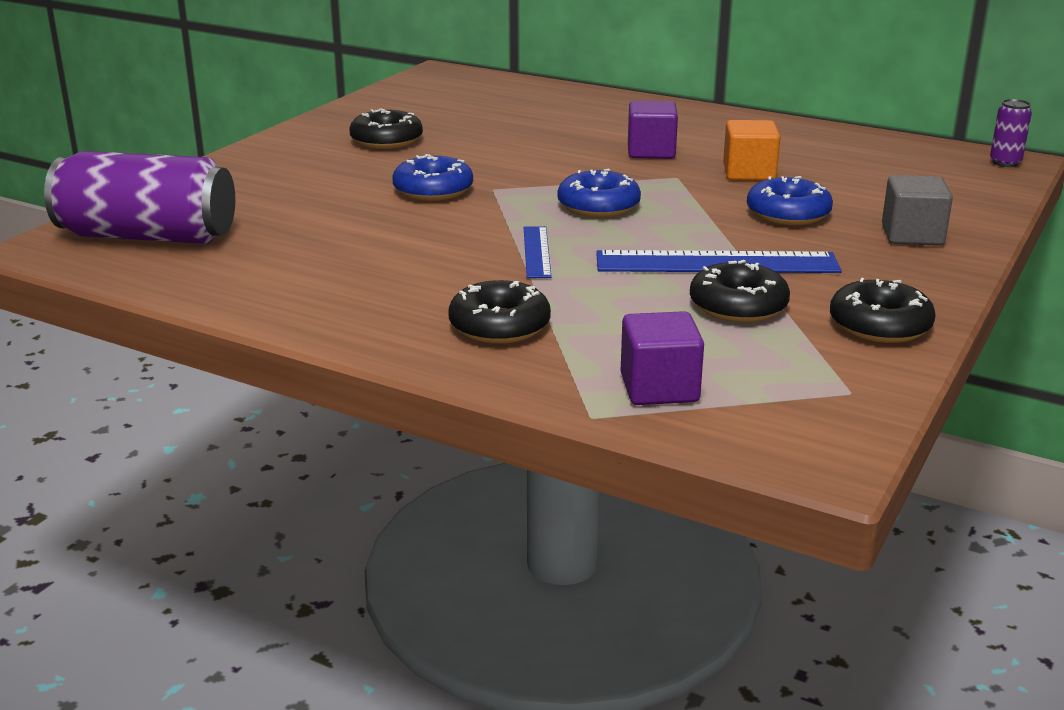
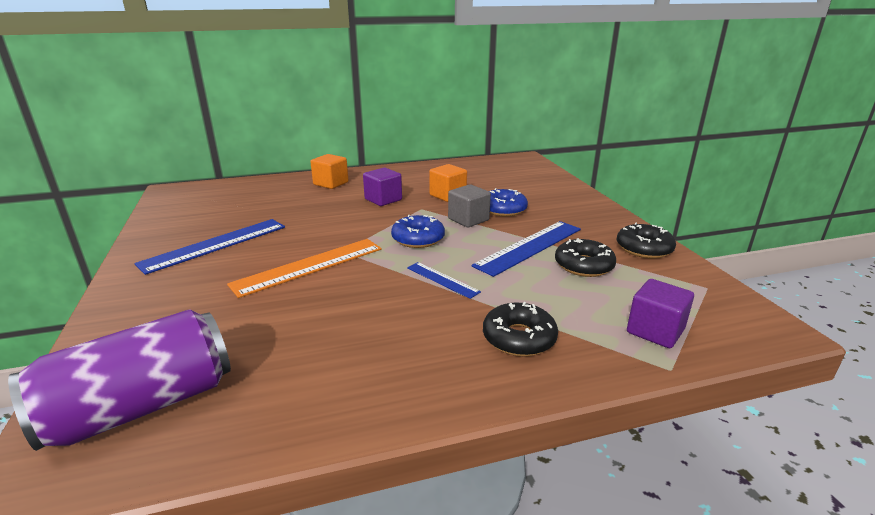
camera: 45 degrees left, 0 degrees up
(386, 140) = (215, 245): black donut -> blue ruler
(433, 190) = (309, 266): blue donut -> orange ruler
(626, 113) = (331, 183): none -> orange cube
(912, 235) = (564, 201): grey cube -> grey cube (468, 219)
(1005, 163) = (524, 159): purple can -> none

